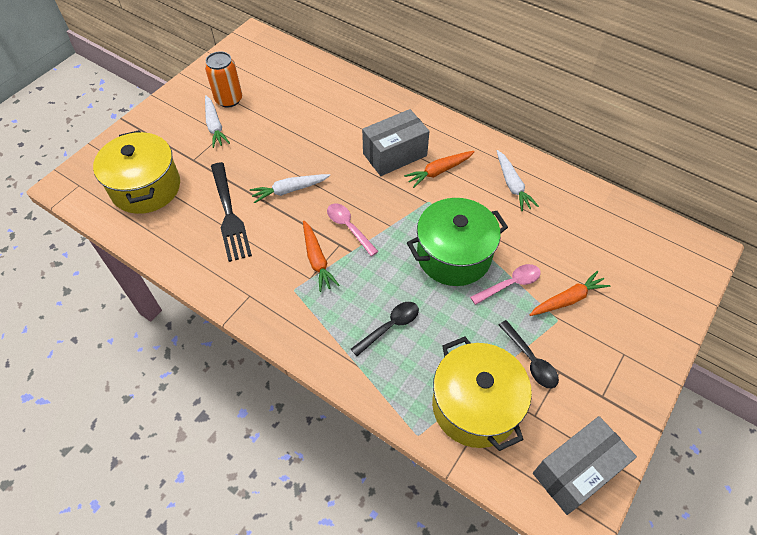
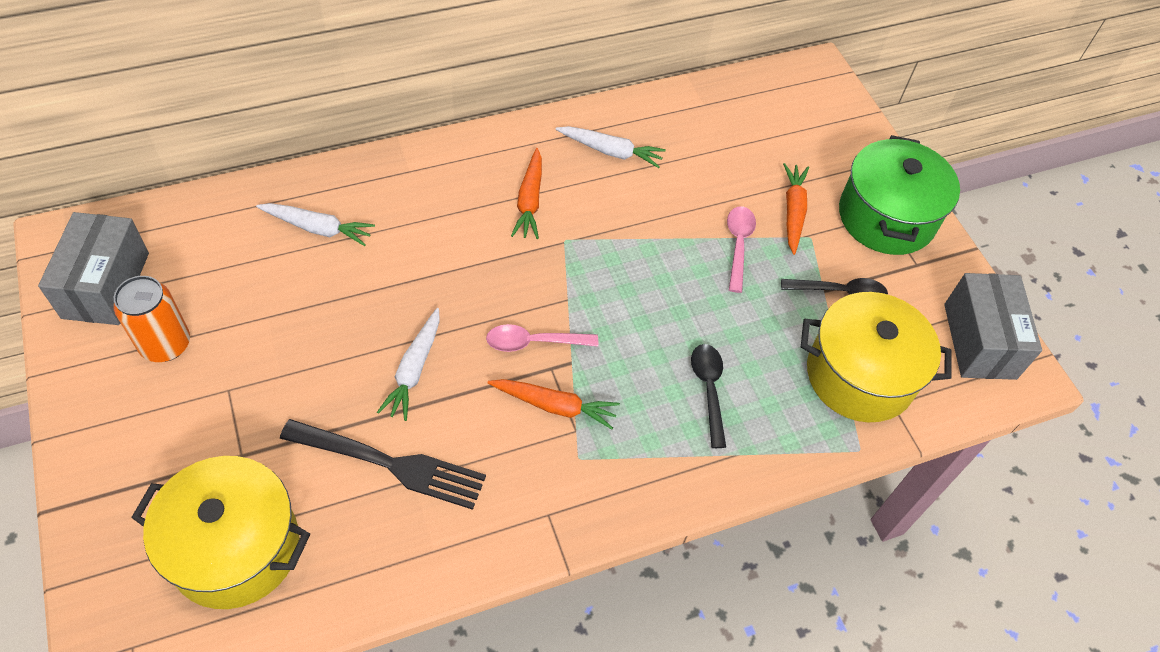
camera: 60 degrees left, 0 degrees up
(215, 126) = (201, 391): white carrot -> white carrot (318, 228)
(395, 154) = (462, 224): grey box -> grey box (106, 285)
(454, 255) = (661, 268): green pot -> green pot (886, 217)

